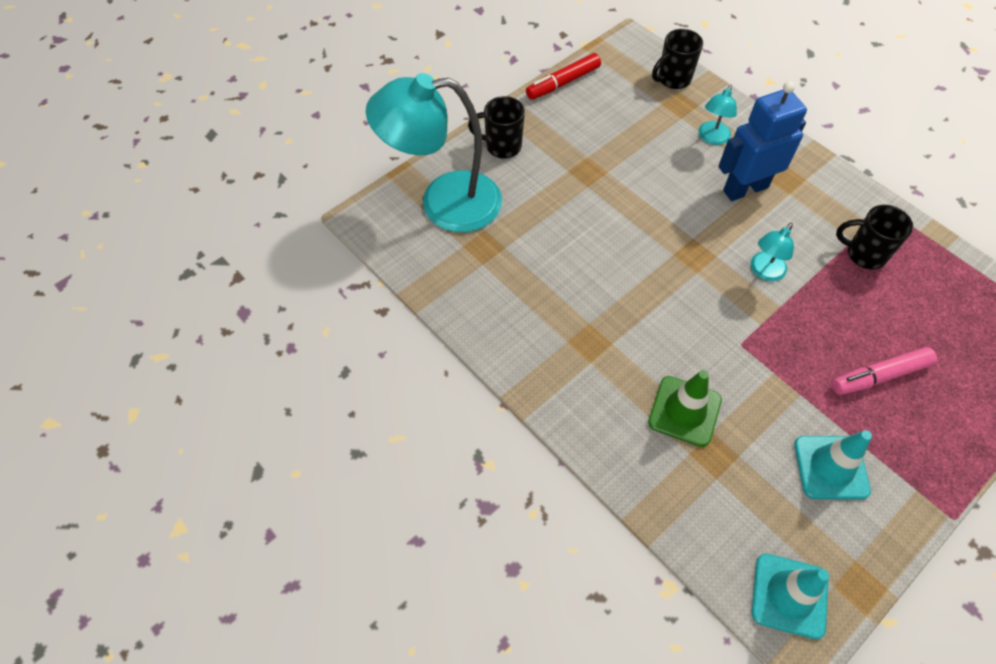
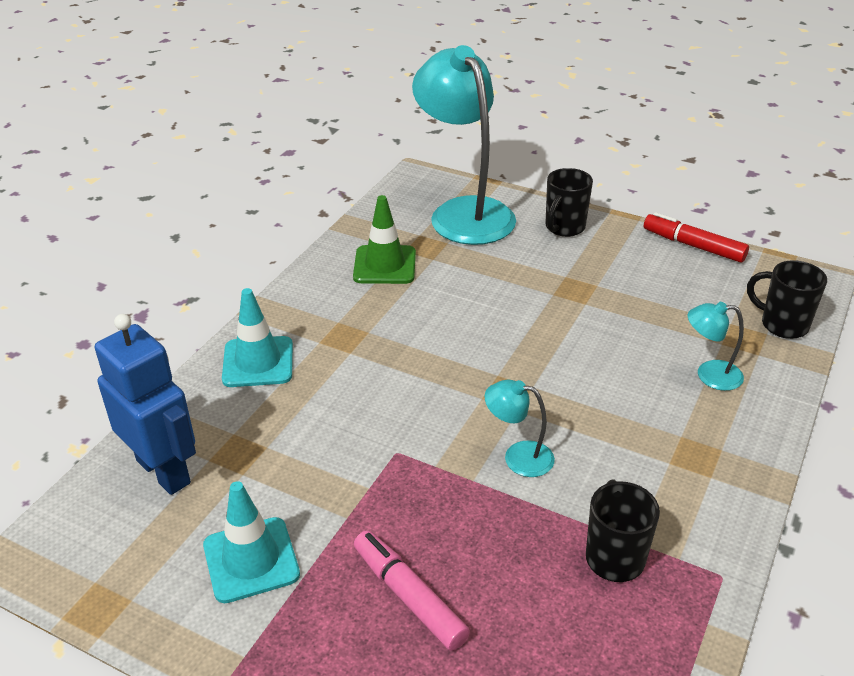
camera: 70 degrees right, 20 degrees down
(502, 146) = (564, 228): black mug -> black mug turned 135 degrees counterclockwise
(684, 411) = (285, 420): green traffic cone -> green traffic cone (384, 265)
(745, 189) = (645, 418): blue robot -> blue robot (164, 471)
(789, 595) = (78, 542): turquoise traffic cone -> turquoise traffic cone (258, 362)

